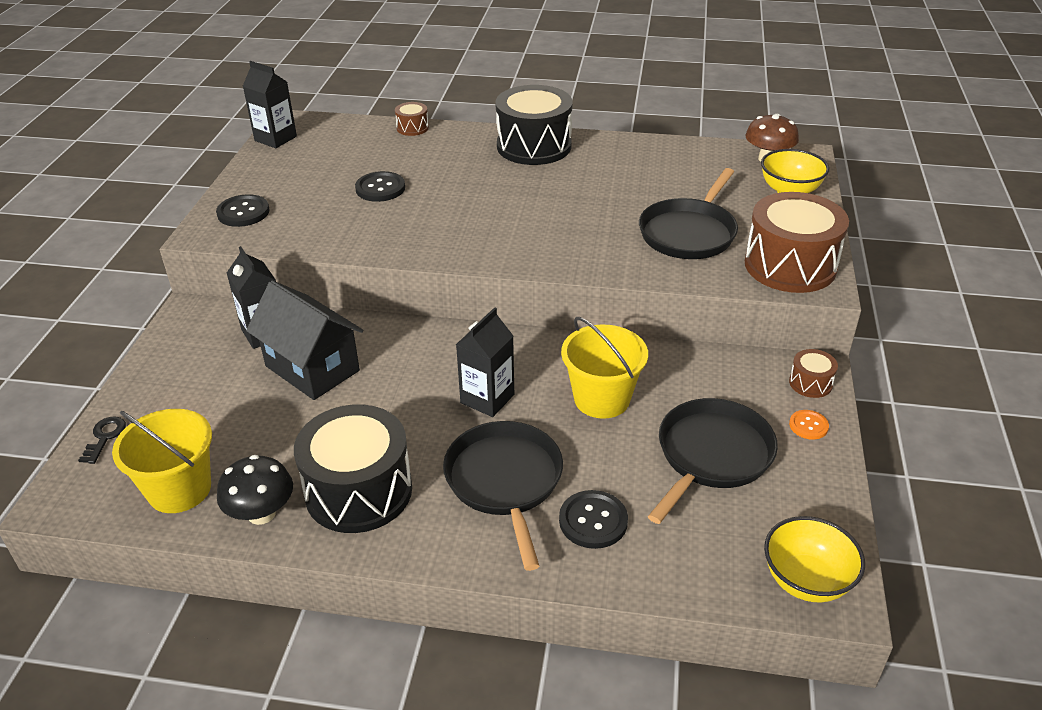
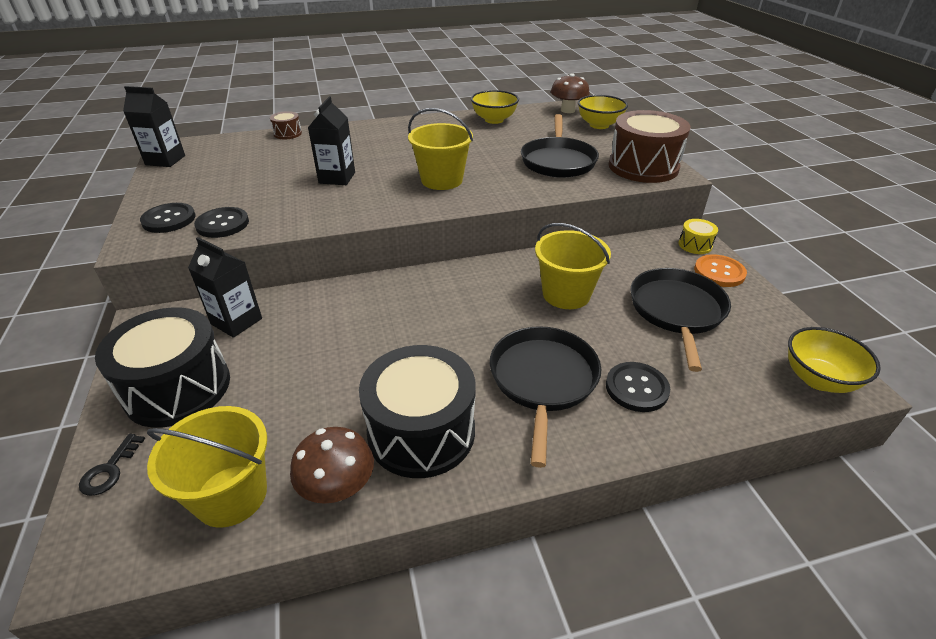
camera: 25 degrees left, 0 degrees up
(105, 437) = (109, 470): black key -> black key turned 150 degrees counterclockwise
(261, 513) = (338, 488): black mushroom -> brown mushroom
(312, 368) = (303, 338): black house -> none
(380, 188) = (290, 178): black button -> black button (222, 224)
(487, 399) = (478, 319): black carton -> black carton (337, 178)
(505, 481) = (543, 380): black pan -> black pan turned 45 degrees clockwise
(534, 146) = (397, 129): black drum -> black drum (178, 388)
(534, 228) = (442, 180): none -> yellow bucket
(660, 155) = (494, 120): none -> yellow bowl
(808, 426) = (719, 272): orange button -> orange button, size x1.63
(810, 383) = (695, 245): brown drum -> yellow drum

